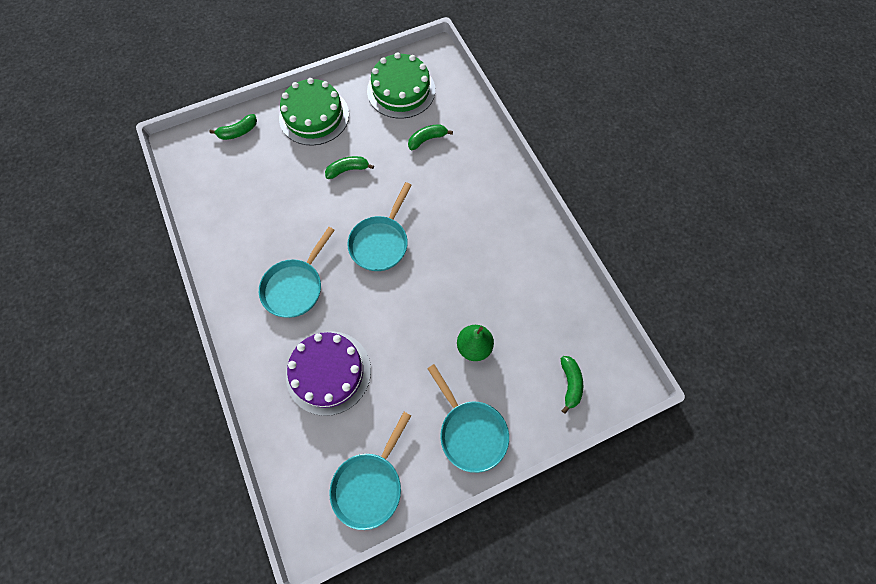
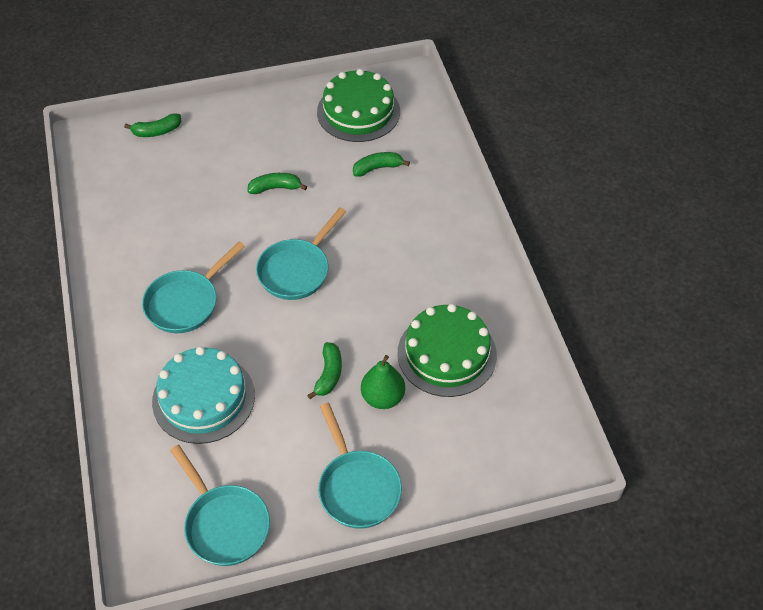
camera: 10 degrees right, 15 degrees down
(314, 116) = (249, 126): green cake -> green cake (447, 354)
(328, 372) = (203, 398): purple cake -> turquoise cake
(370, 484) = (224, 524): turquoise pan -> turquoise pan turned 75 degrees counterclockwise
(570, 384) = (490, 455): green banana -> green banana (328, 374)

